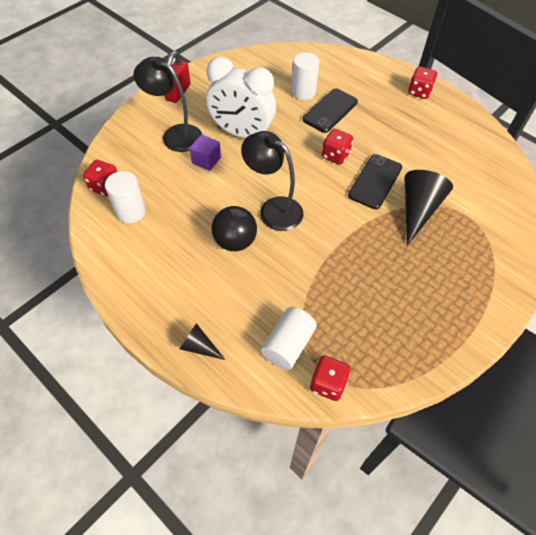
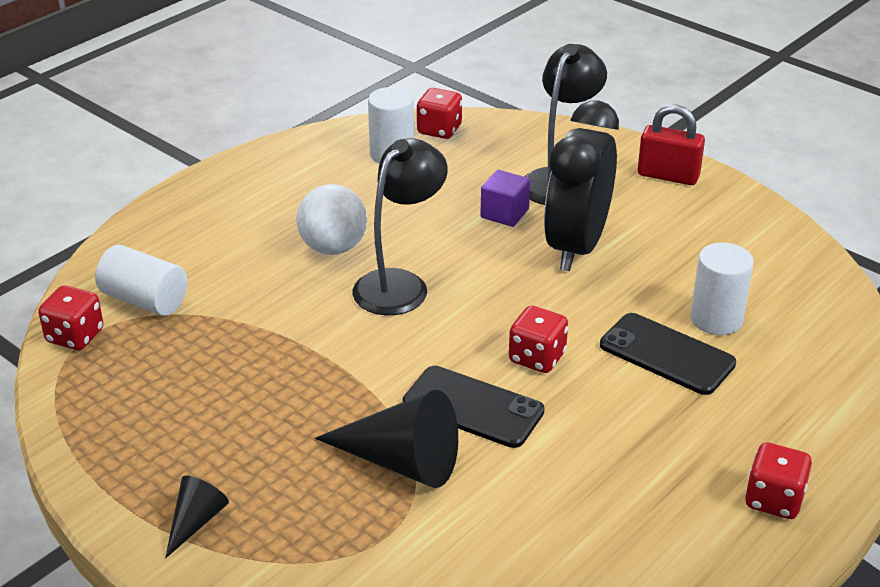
camera: 90 degrees right, 20 degrees down
(199, 347) = (159, 225): black cone -> black cone (196, 521)
(235, 241) = (333, 248): black ball -> white ball
(242, 133) = (576, 247): white clock -> black clock

